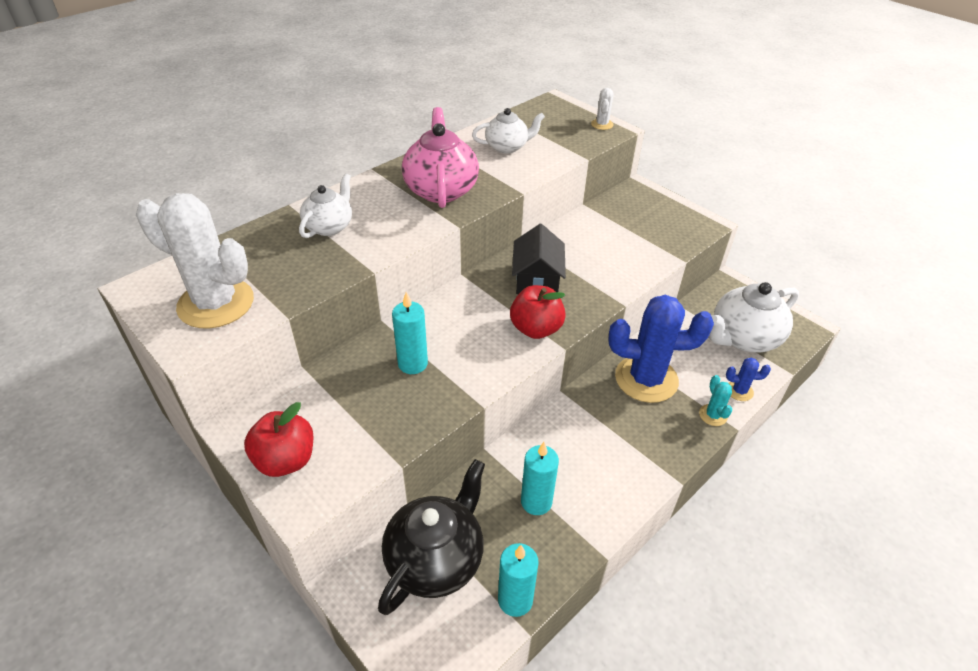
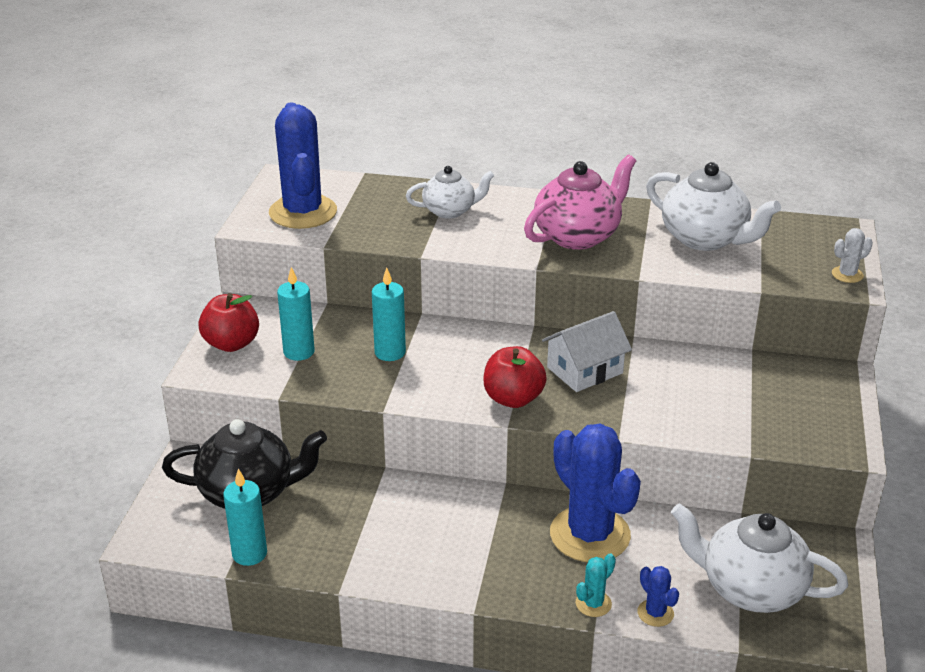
camera: 55 degrees right, 10 degrees down
(216, 303) = (303, 212): white cactus -> blue cactus
(507, 147) = (705, 239): white teapot -> white teapot, size x1.60
(536, 502) = (357, 523): turquoise candle -> turquoise candle (299, 352)
(537, 279) = (584, 370): black house -> white house

